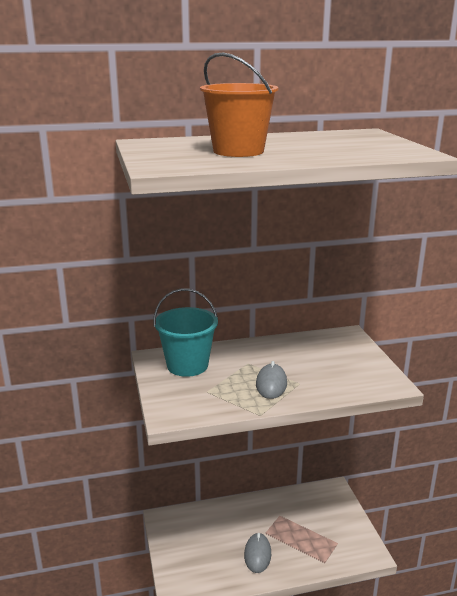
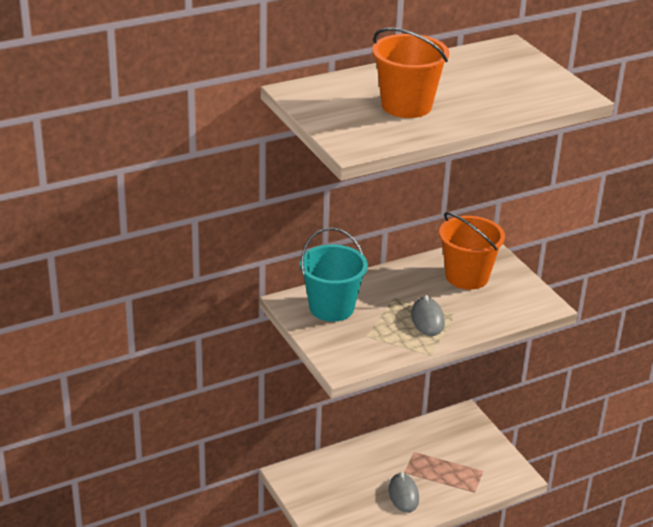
camera: 15 degrees left, 10 degrees up
(323, 354) = (467, 277): none -> orange bucket

